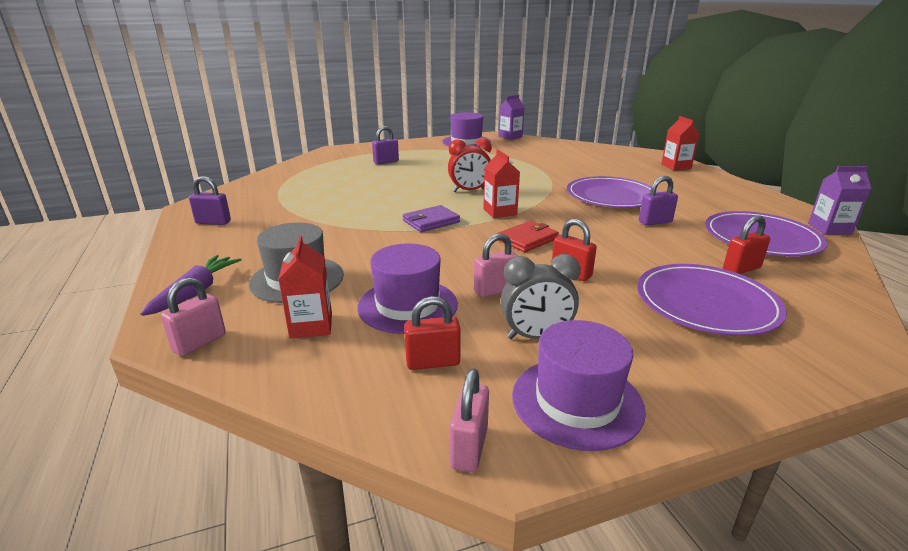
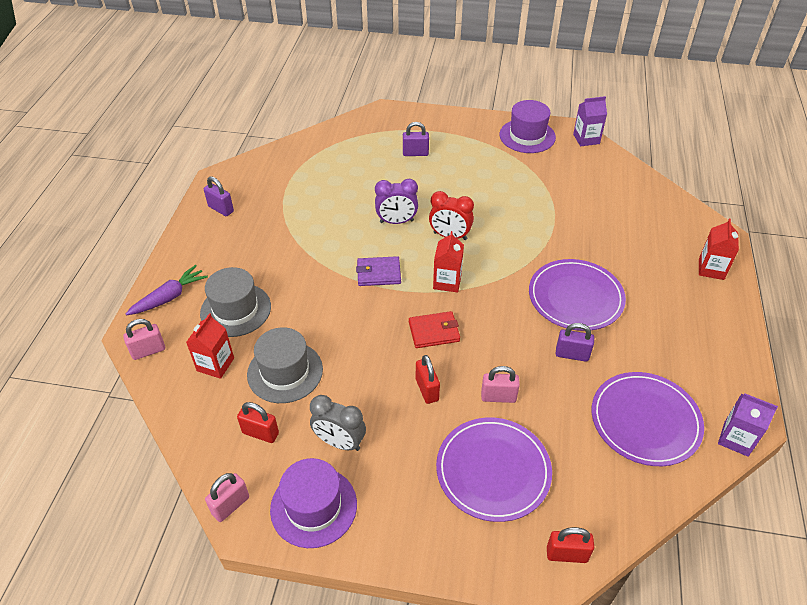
camera: 30 degrees right, 20 degrees up
(407, 305) = (285, 372): purple hat -> grey hat
(412, 193) = (396, 221): none -> purple clock
(495, 290) = (354, 383): pink padlock -> pink padlock (498, 397)
(741, 269) = (571, 449): red padlock -> red padlock (566, 554)

